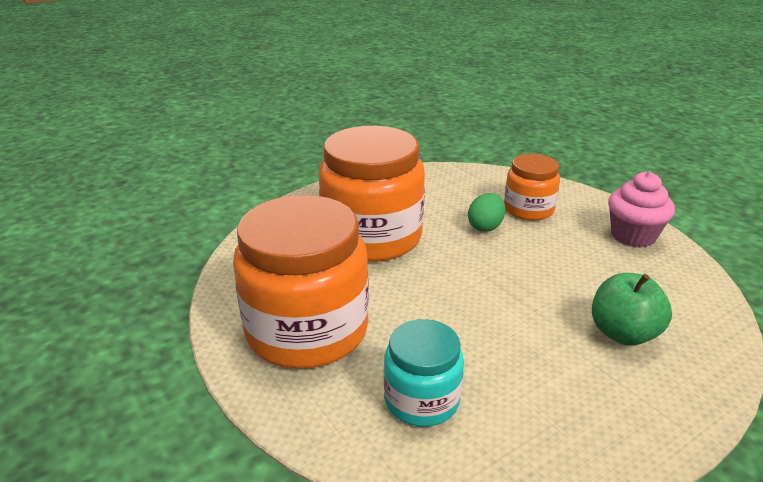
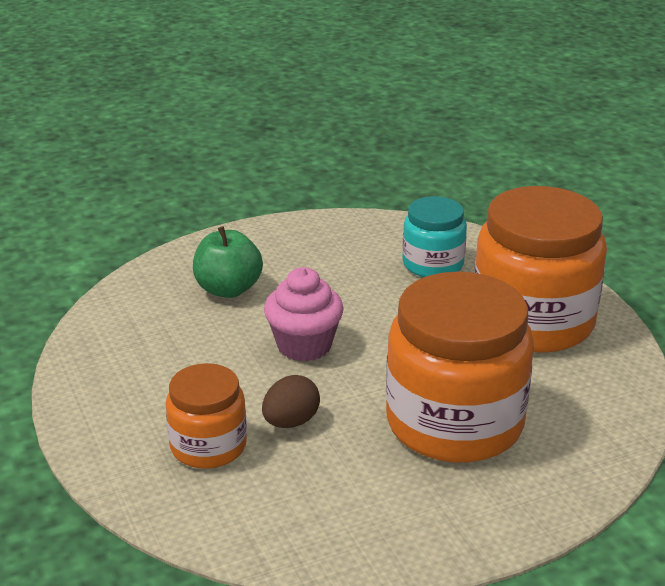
camera: 170 degrees left, 0 degrees up
(485, 227) = (291, 422): green egg -> brown egg
(633, 236) = (105, 386): pink cupcake -> pink cupcake (304, 345)

